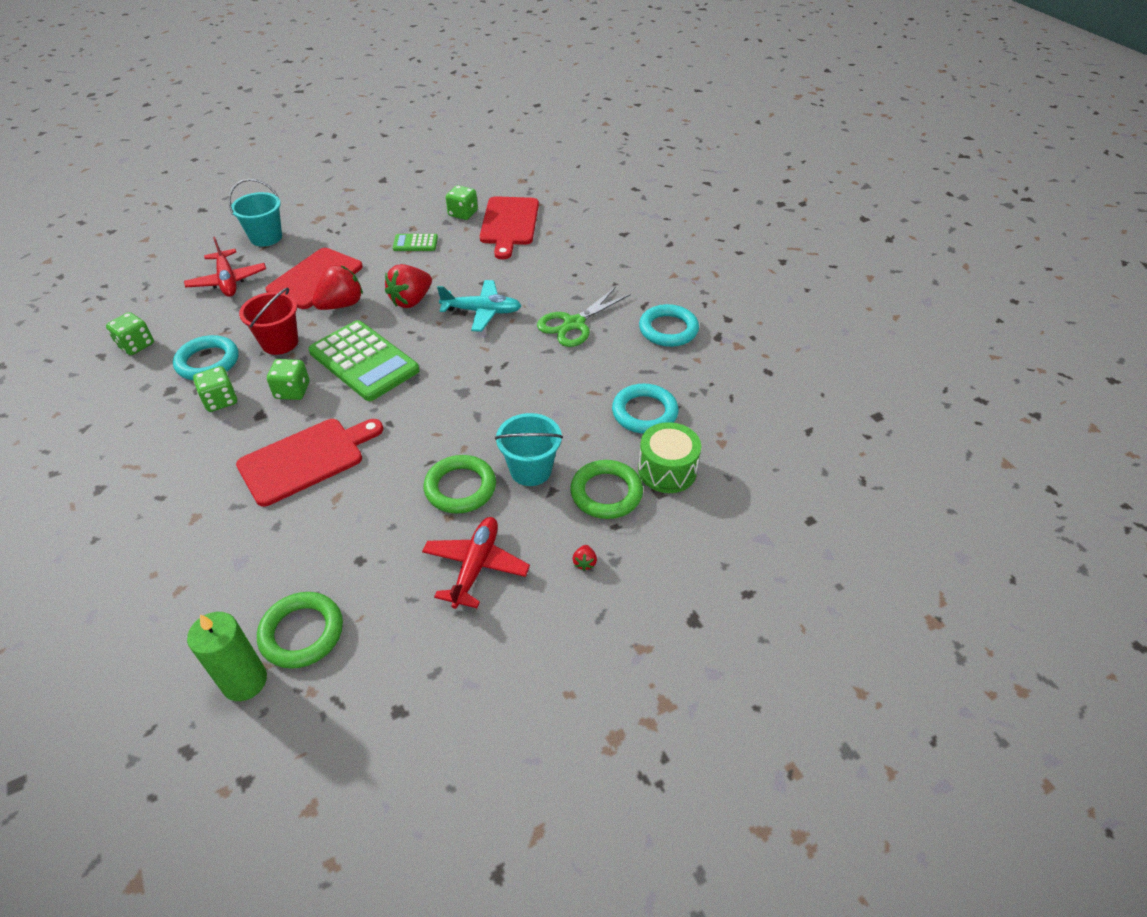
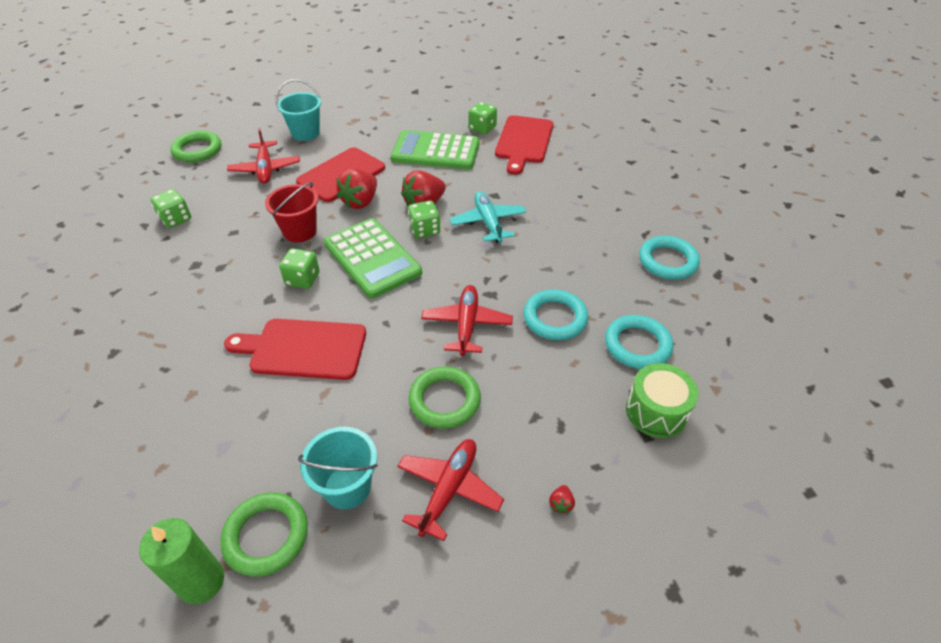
camera: 10 degrees right, 0 degrees up
(208, 362) = (233, 242): turquoise ring -> turquoise ring (555, 318)
(220, 400) = (237, 280): green dice -> green dice (425, 230)
(306, 459) = (303, 349): red cutting board -> red cutting board turned 150 degrees counterclockwise
(341, 305) = (360, 202): red strawberry -> red strawberry turned 150 degrees clockwise
(415, 243) = (435, 151): green calculator -> green calculator, size x2.10
(473, 414) = (467, 325): none -> red plane
(482, 311) = (488, 222): turquoise plane -> turquoise plane turned 120 degrees counterclockwise
(530, 470) = (516, 391): turquoise bucket -> turquoise bucket (347, 487)
(574, 324) = (575, 244): green scissors -> none
(606, 493) = (590, 427): green ring -> green ring (197, 150)

